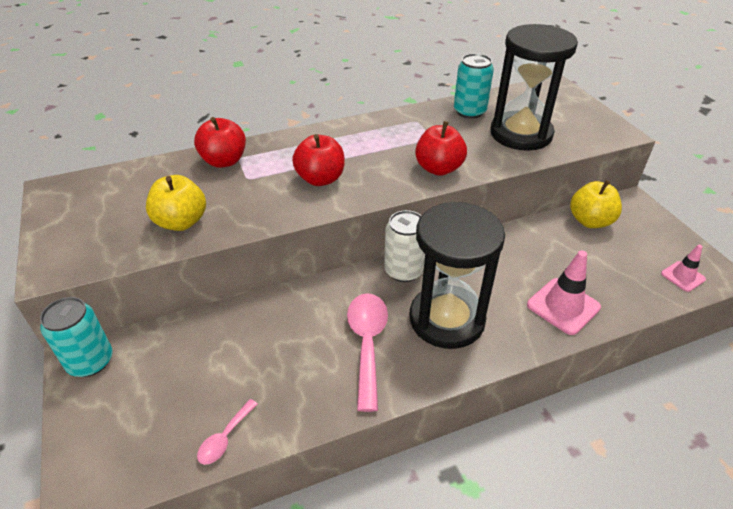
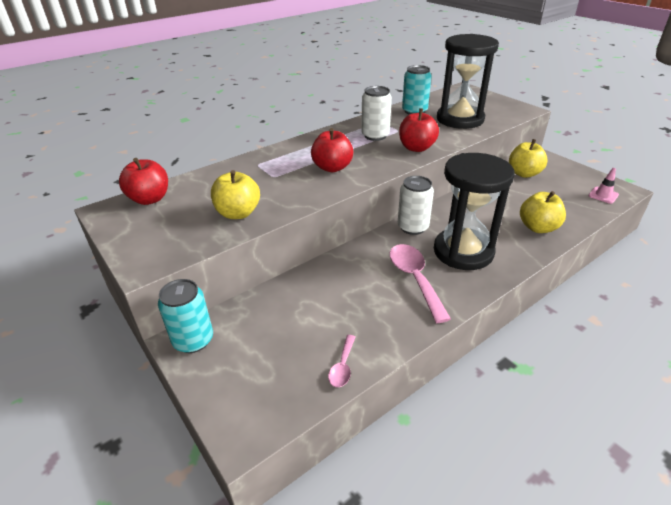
camera: 15 degrees left, 5 degrees down
(224, 161) = (246, 168): red apple -> red apple (150, 199)
(398, 141) = (375, 135): none -> white can
(563, 306) = (538, 227): pink traffic cone -> yellow apple

